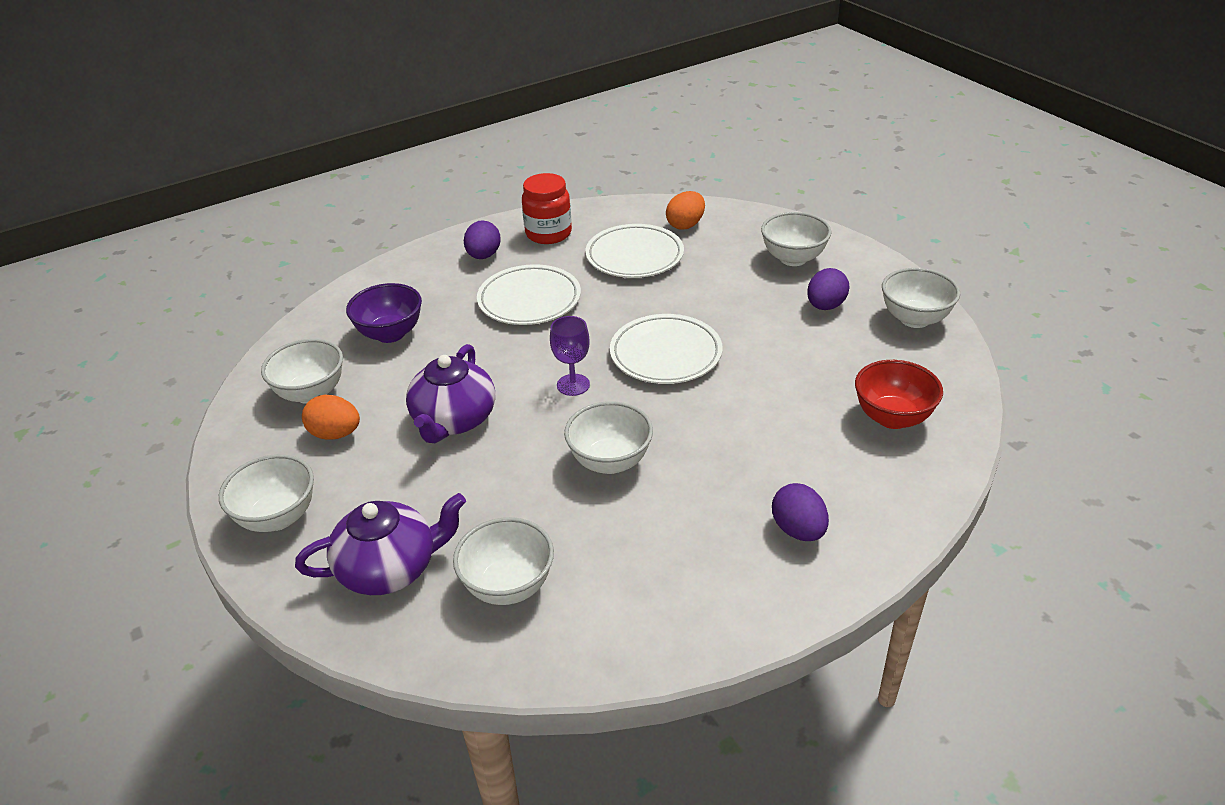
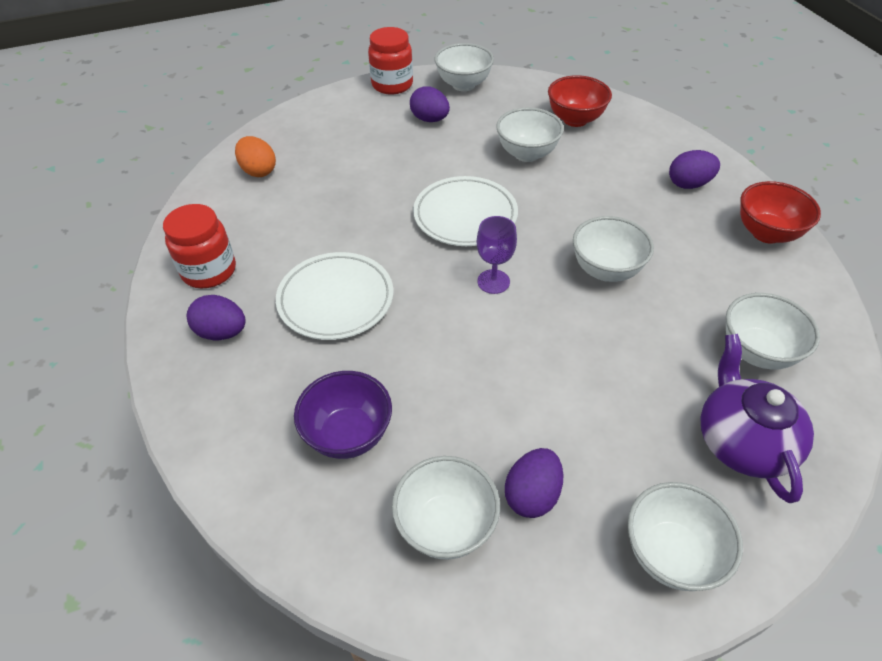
camera: 80 degrees left, 10 degrees up
(335, 434) = (532, 495): orange egg -> purple egg
(454, 420) = (528, 378): purple teapot -> none
(634, 256) = (294, 212): white plate -> none
(722, 608) = (766, 233): none -> red bowl
(793, 258) = (353, 121): white bowl -> white bowl (527, 154)
(880, 270) = (392, 85): none -> red jar

